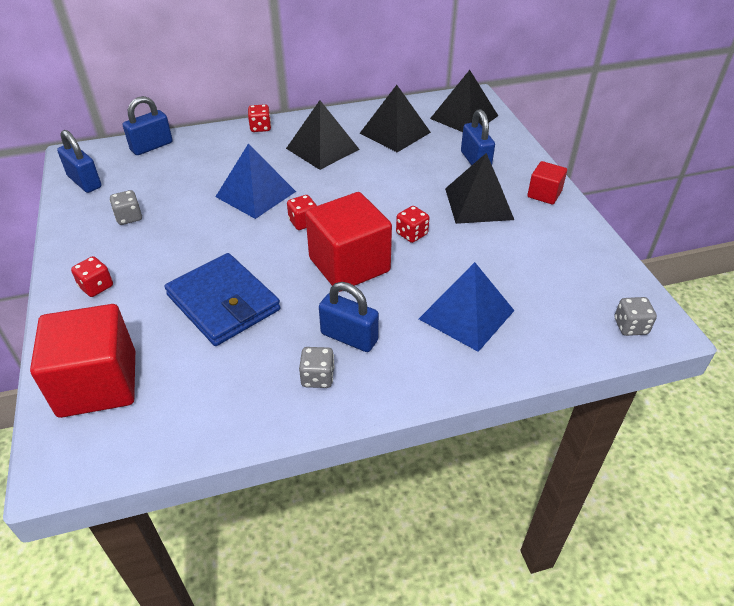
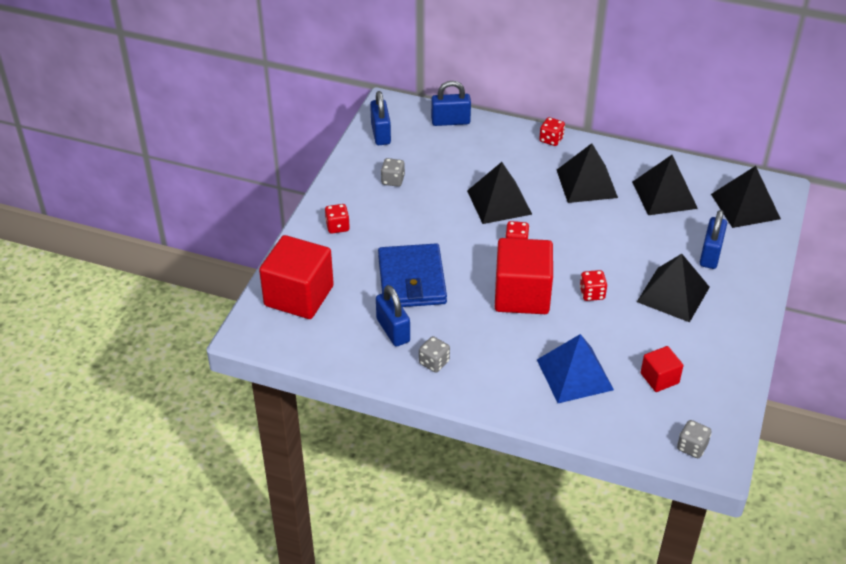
camera: 35 degrees right, 0 degrees up
(255, 194) = (499, 202): blue pyramid -> black pyramid
(349, 337) = (477, 347): blue padlock -> blue padlock (393, 330)
(544, 194) = (740, 313): red cube -> red cube (659, 378)

